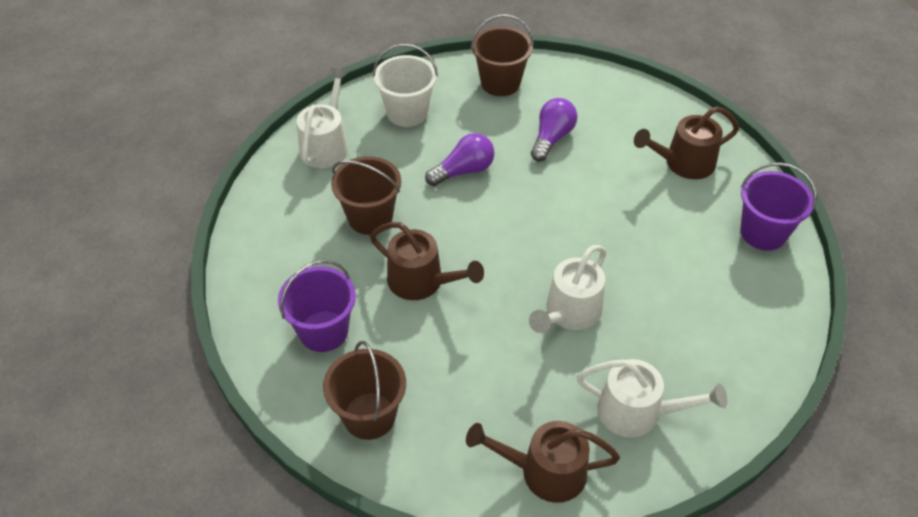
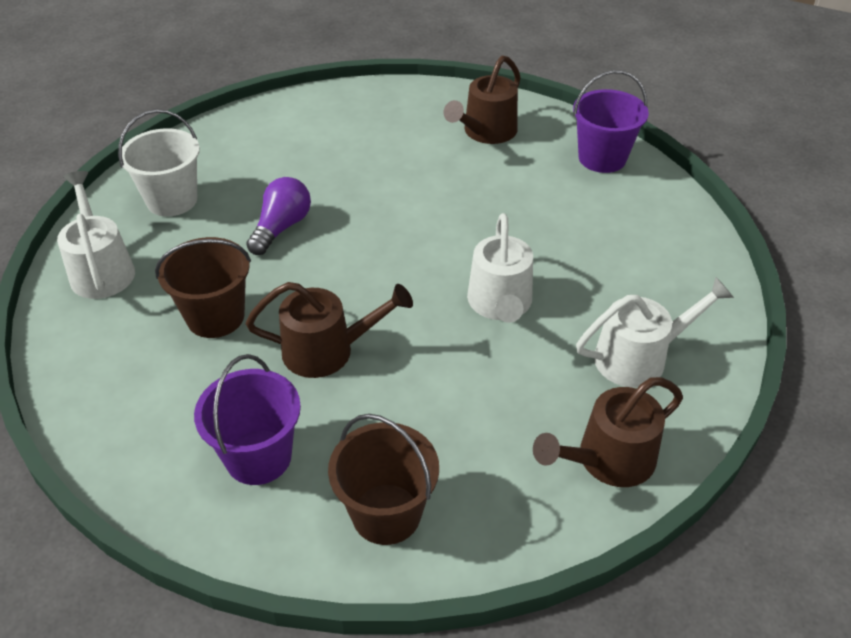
camera: 35 degrees left, 5 degrees down
(500, 83) = (251, 135): brown bucket -> none
(552, 138) = (346, 161): purple light bulb -> none

